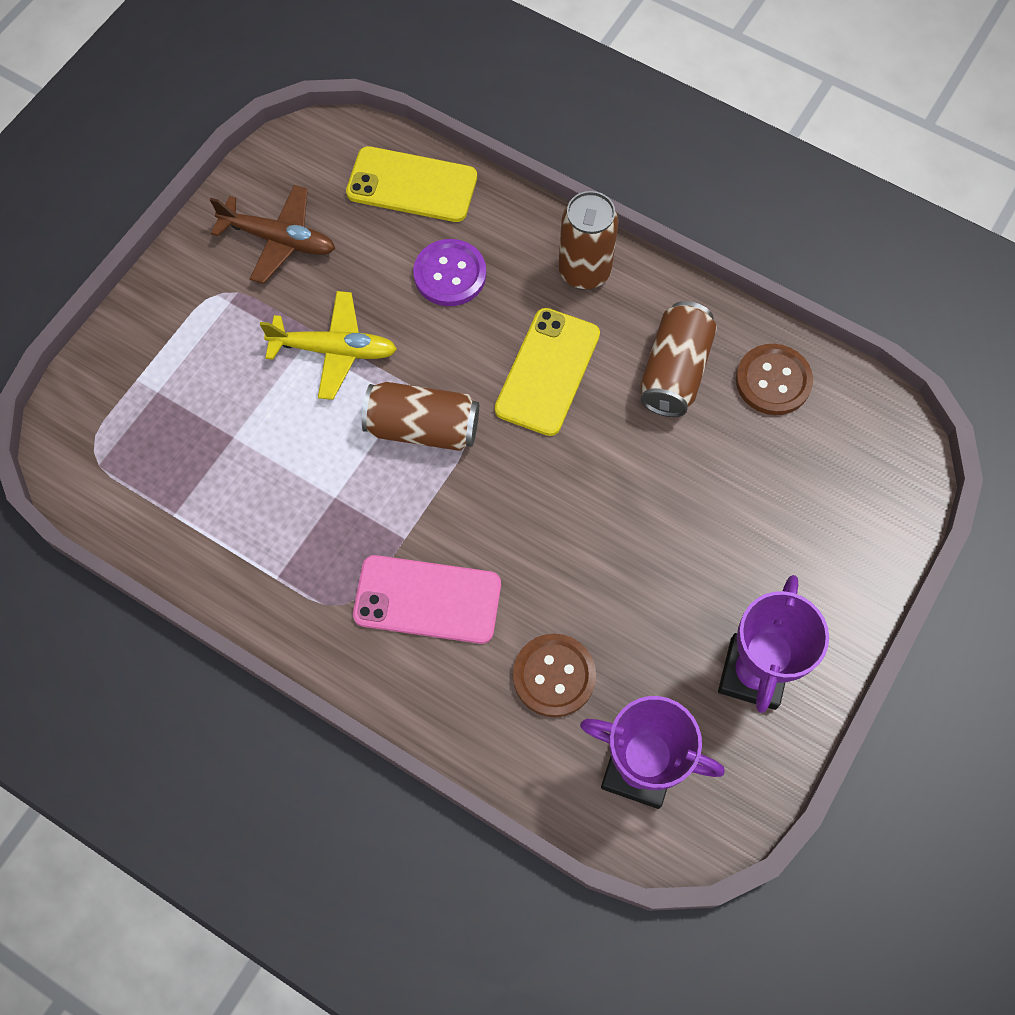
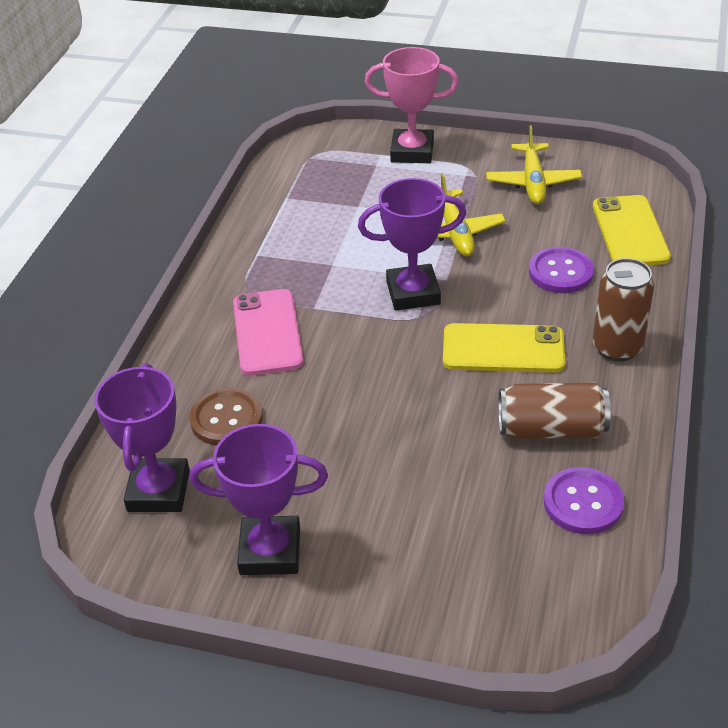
camera: 75 degrees right, 25 degrees down
(150, 343) = (412, 152): none -> pink trophy
(279, 240) = (533, 182): brown plane -> yellow plane
(423, 427) = (413, 293): brown can -> purple trophy
(773, 381) = (583, 503): brown button -> purple button

